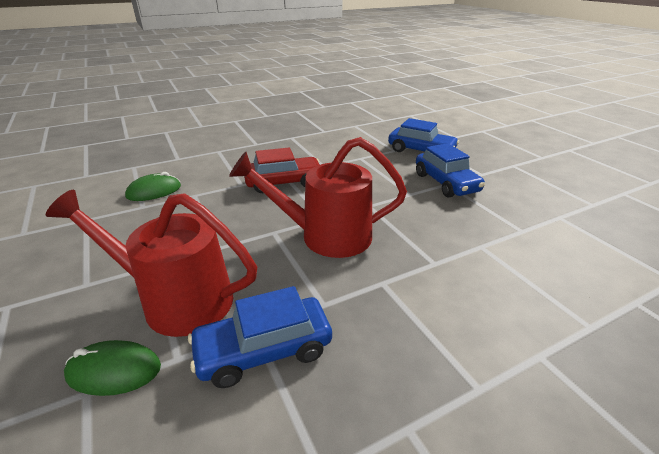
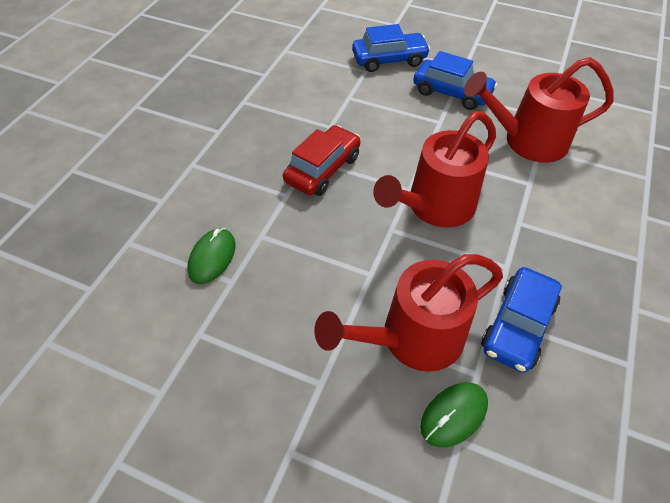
camera: 40 degrees left, 20 degrees up
(474, 236) = (527, 141): none -> red watering can

